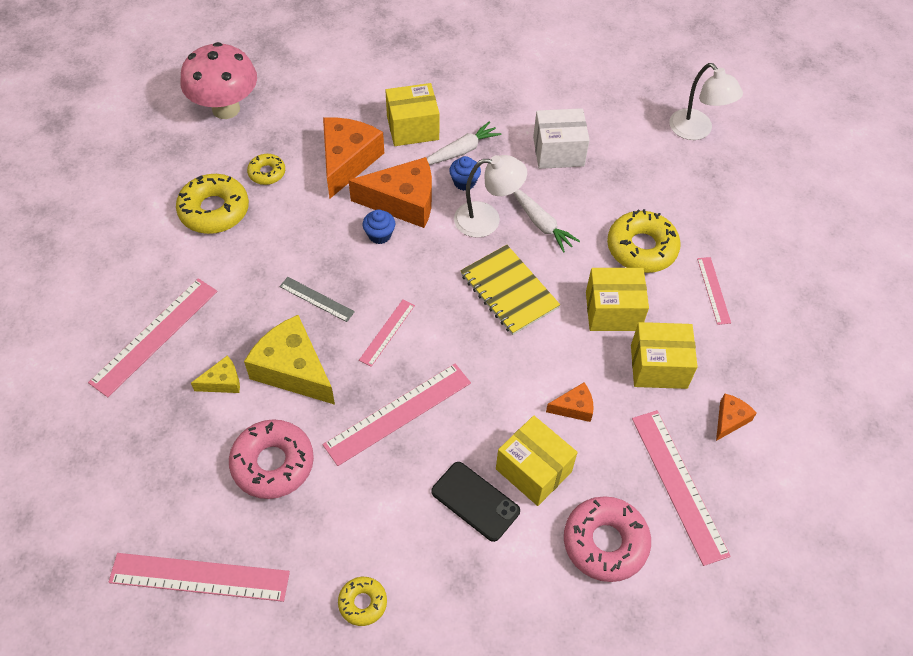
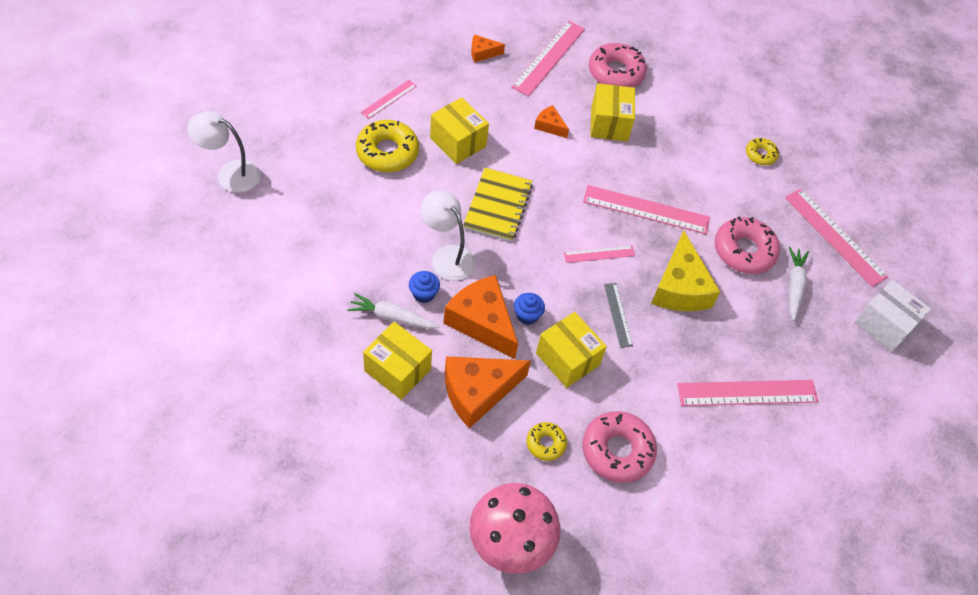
camera: 135 degrees left, 0 degrees up
(214, 210) = (617, 450): yellow donut -> pink donut
(222, 382) = (730, 321): yellow cheese -> none
(475, 501) = (655, 139): black phone -> none
(541, 224) = (419, 221): white carrot -> white carrot (794, 286)
(558, 151) = (333, 250): white box -> white box (884, 325)
(658, 366) = (478, 100): yellow box -> yellow box (567, 359)
(696, 131) = (230, 174): white lamp -> white lamp turned 90 degrees counterclockwise

